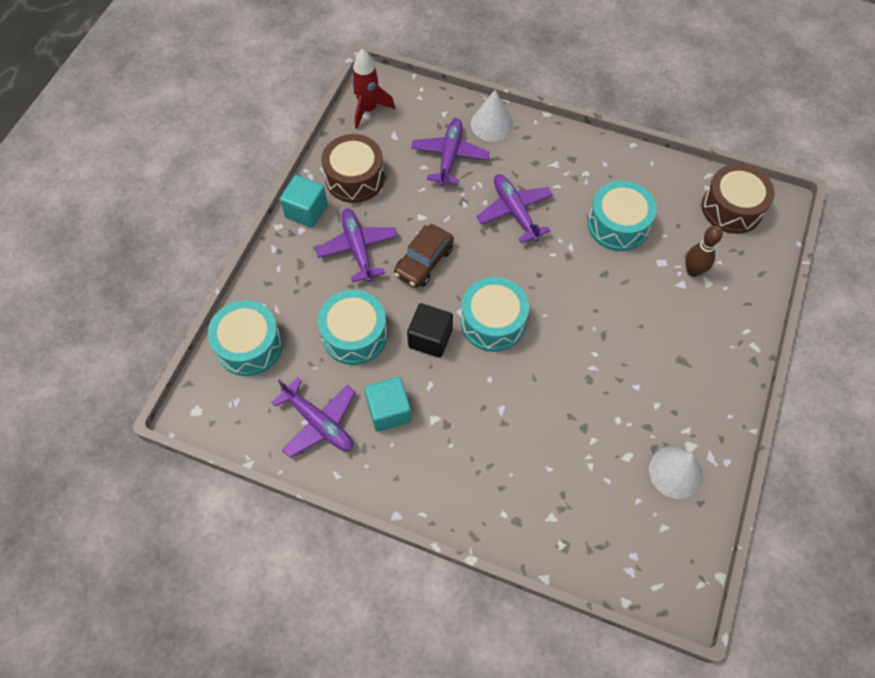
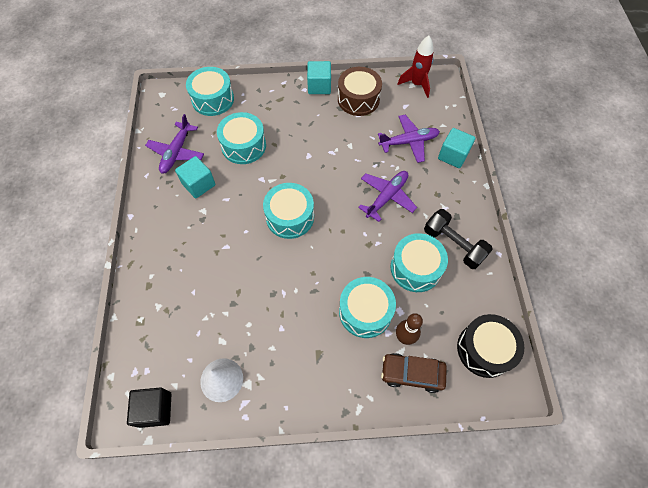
camera: 65 degrees right, 0 degrees up
(358, 248) = (307, 122): purple plane -> none
(424, 261) = (316, 160): brown car -> brown car (412, 374)
(430, 338) = (260, 186): black cube -> black cube (155, 409)
(492, 124) = (453, 155): white cone -> turquoise cube
(605, 178) = (453, 245): none -> black dumbbell
(649, 295) = (365, 312): none -> turquoise drum
(731, 208) = (484, 349): brown drum -> black drum

